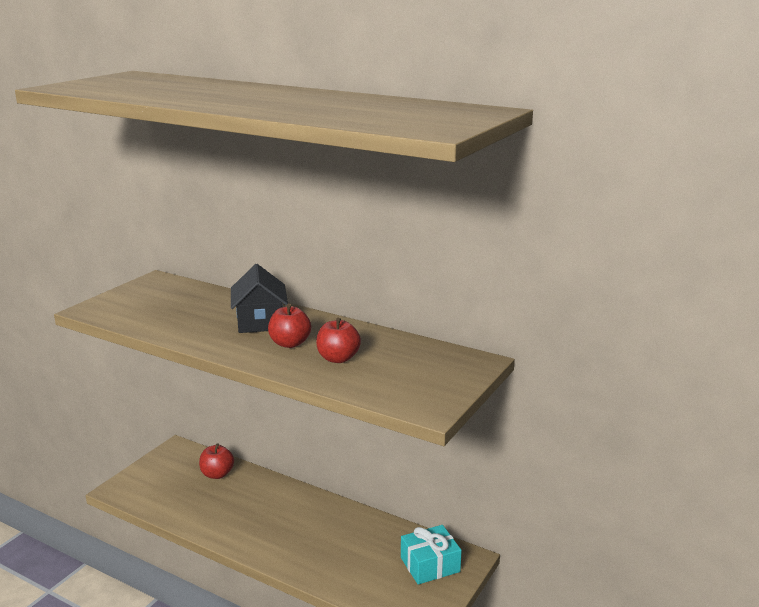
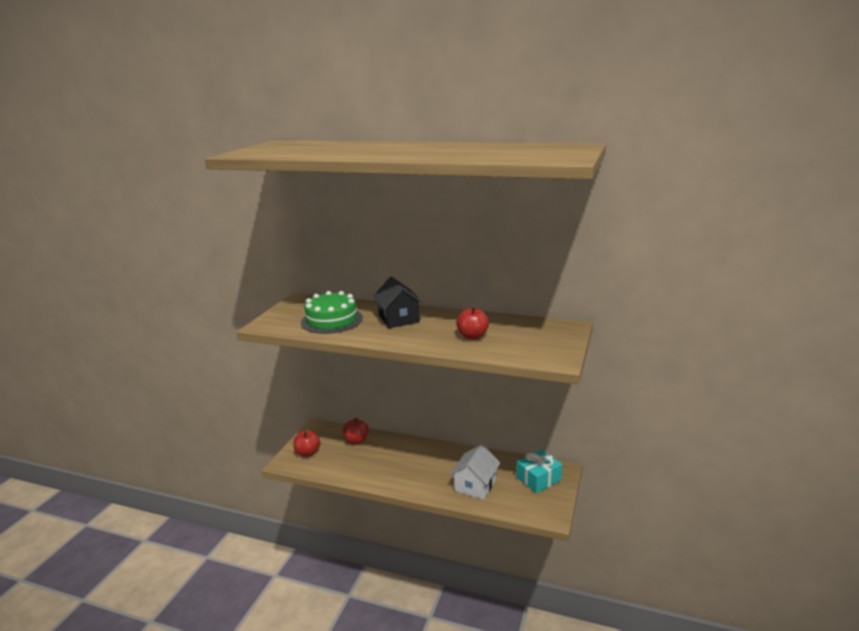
camera: 10 degrees left, 0 degrees up
(176, 313) = (332, 320): none -> green cake
(290, 343) = (431, 331): red apple -> red apple (307, 453)
(341, 559) = (475, 485): none -> white house

